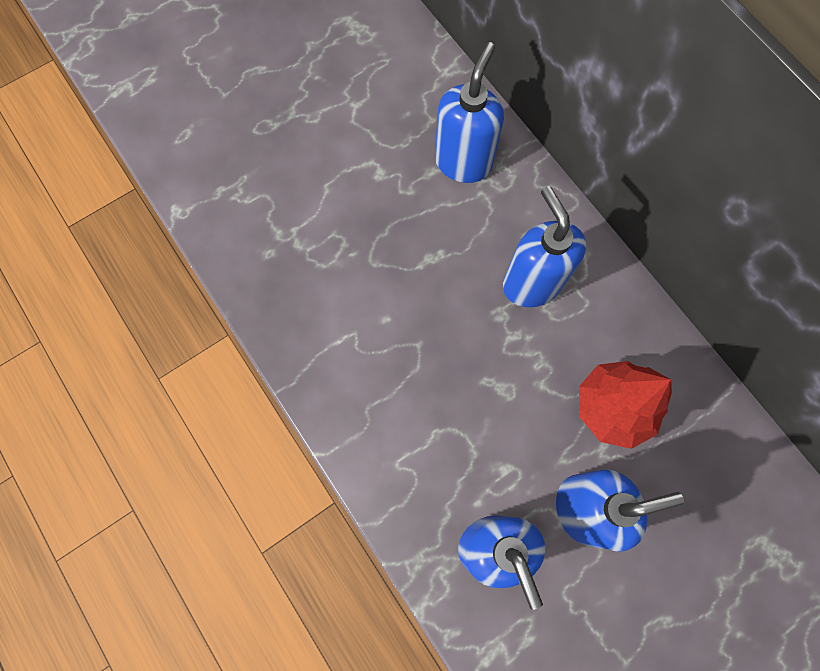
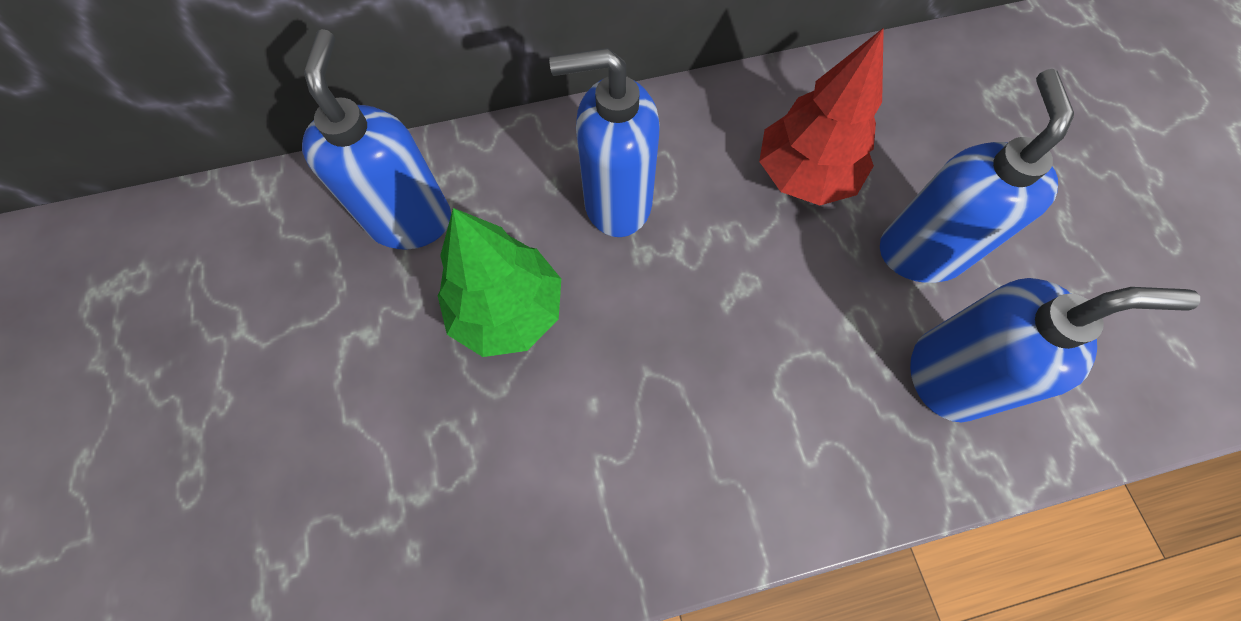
camera: 70 degrees left, 5 degrees down
(426, 245) = (507, 310): none -> green tree
(463, 162) = (410, 220): blue soap dispenser -> blue soap dispenser turned 45 degrees clockwise

